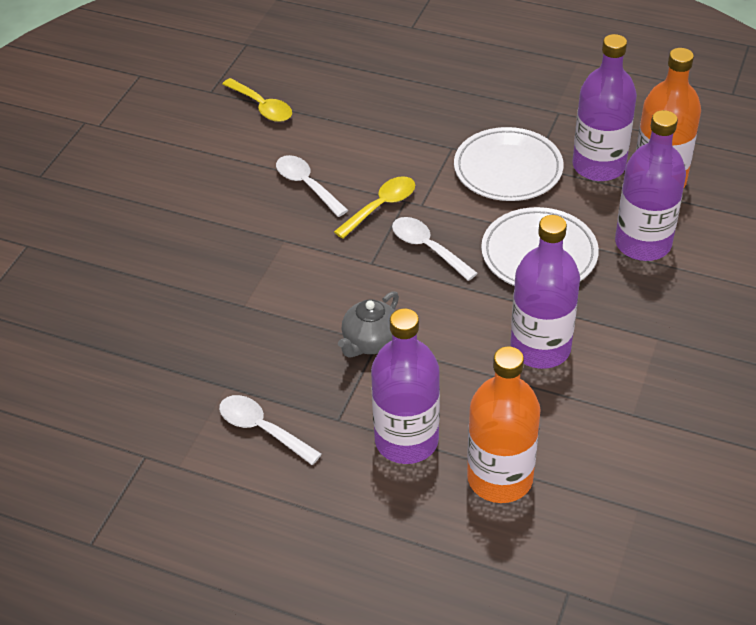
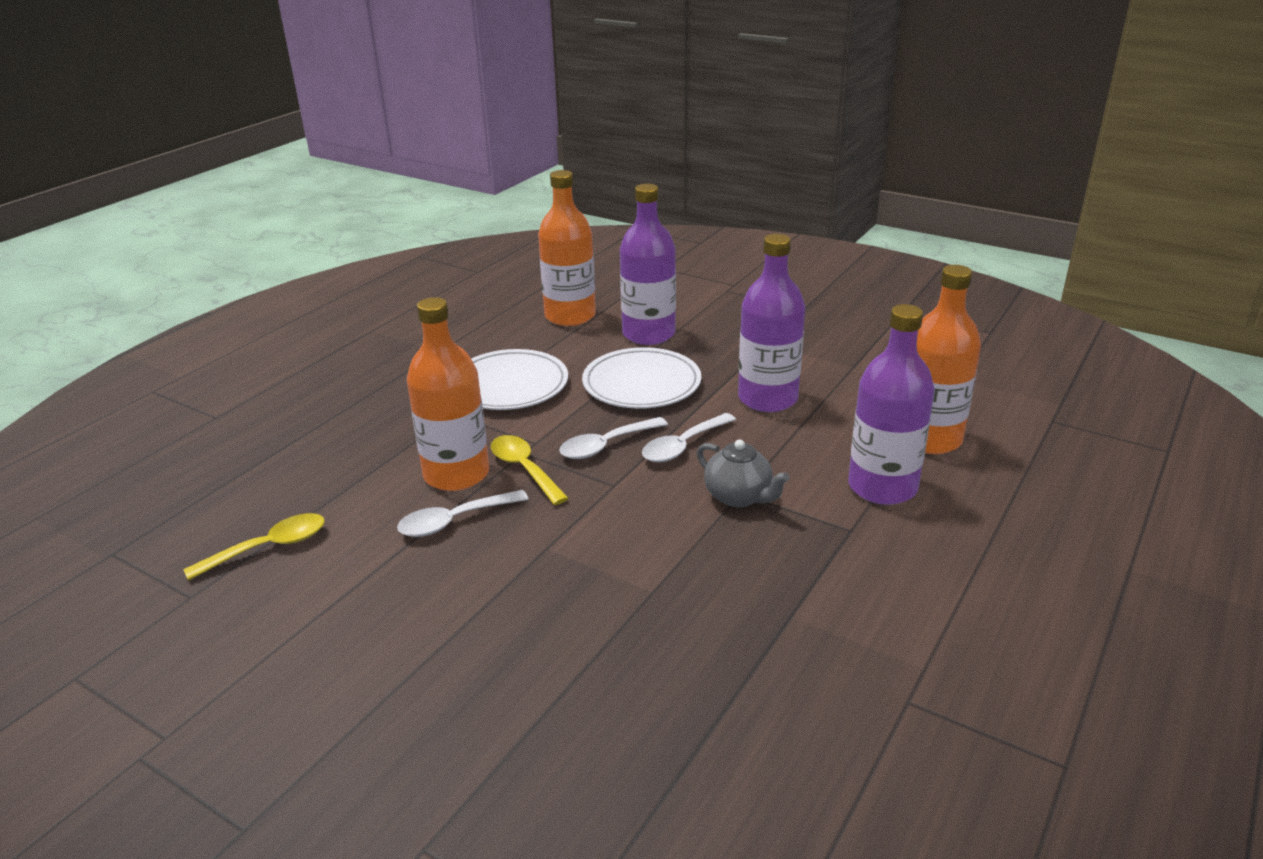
camera: 80 degrees left, 15 degrees down
(262, 429) = (864, 589): white spoon -> white spoon (683, 446)
(365, 171) = (456, 474): none -> orange bottle
(598, 166) = (534, 340): purple bottle -> none

